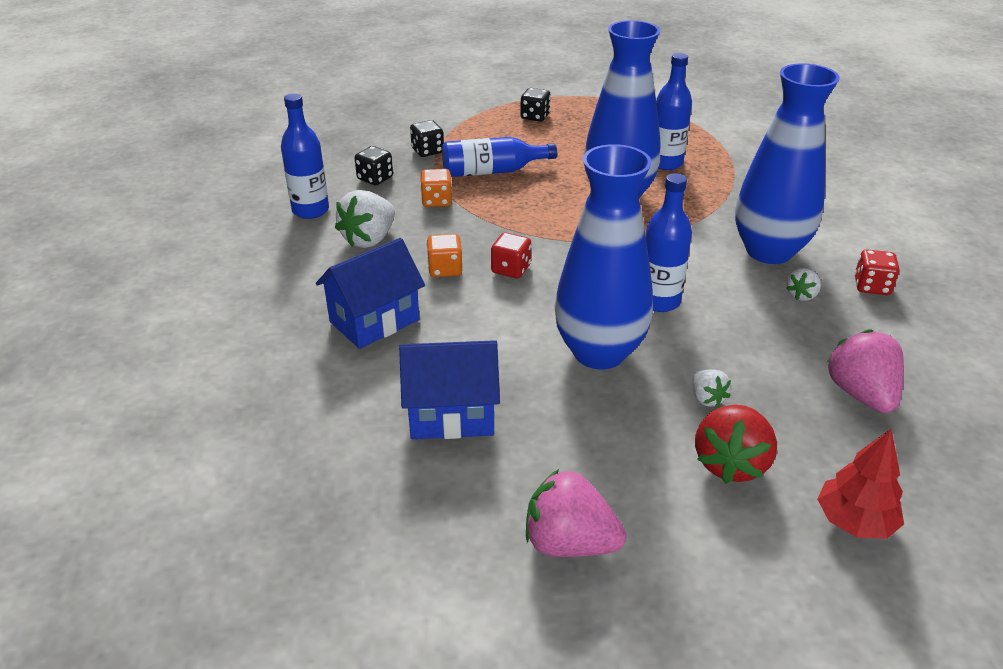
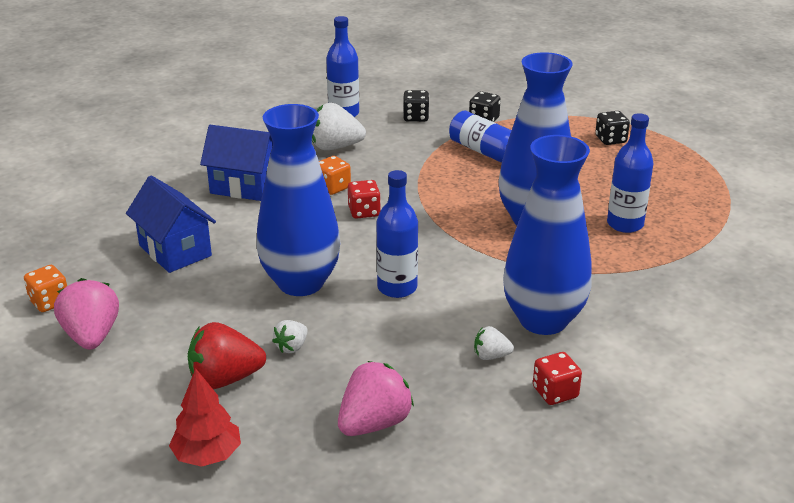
camera: 55 degrees right, 5 degrees down
(437, 201) = (417, 150): orange dice -> orange dice (50, 302)

